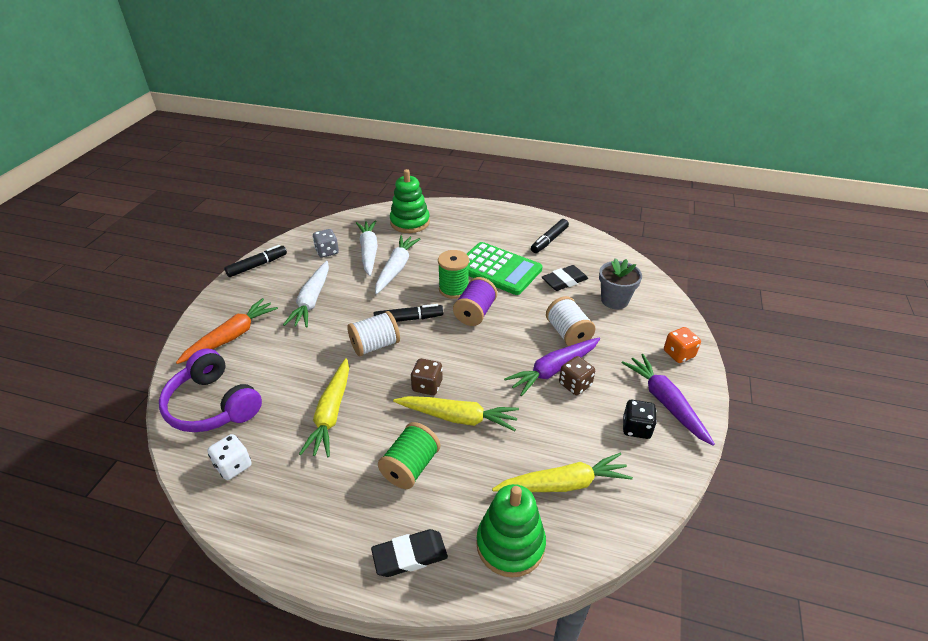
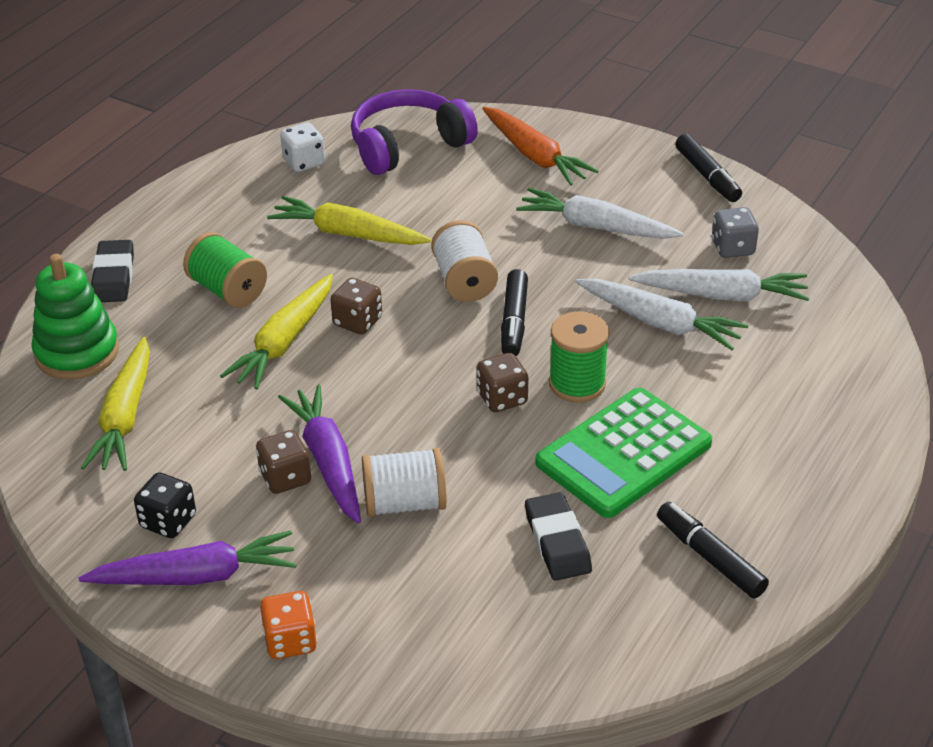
camera: 105 degrees right, 0 degrees up
(410, 222) = (819, 358): green stacking toy -> none
(475, 313) = (502, 398): purple spool -> brown dice
(614, 300) = (472, 600): grey flower pot -> none

